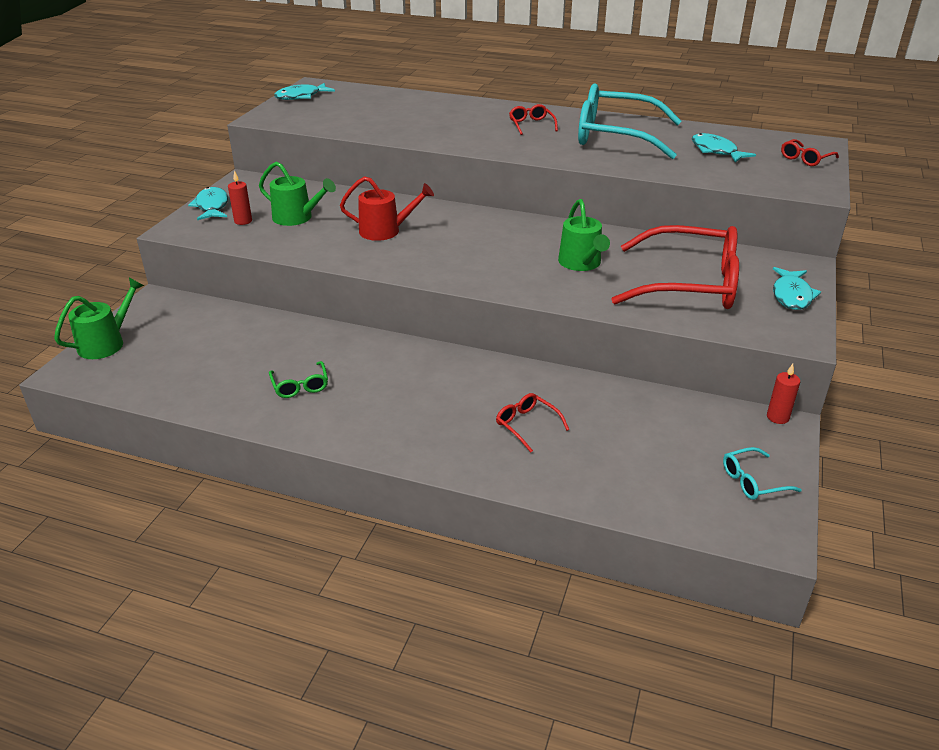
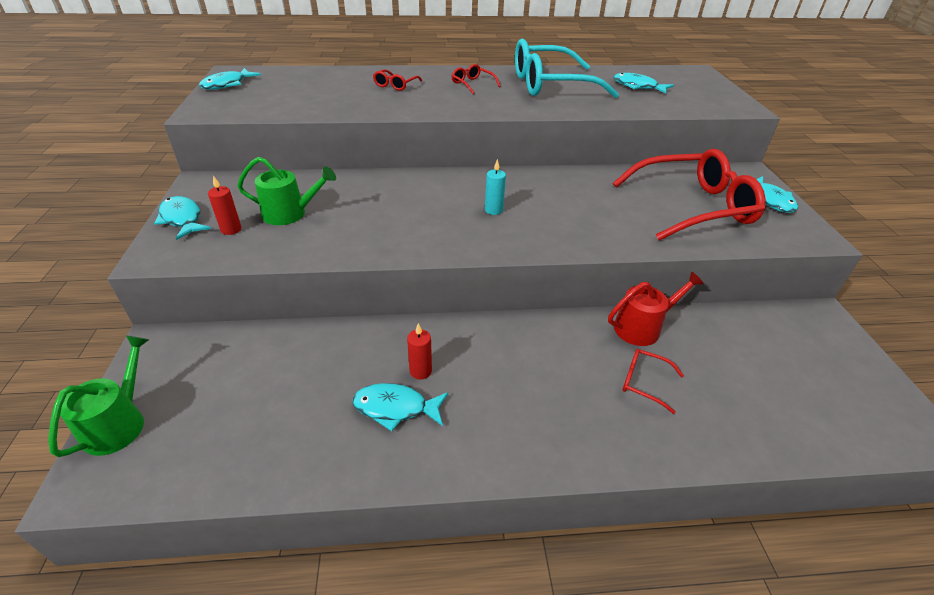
camera: 25 degrees left, 5 degrees up
(300, 385) = (395, 408): green glasses -> turquoise fish
(385, 231) = (392, 210): red watering can -> red watering can (642, 327)
(477, 248) = (493, 210): none -> turquoise candle
(581, 263) = (593, 206): green watering can -> none
(753, 481) = (857, 379): turquoise glasses -> none
(777, 417) = (813, 309): red candle -> red candle (420, 371)
(805, 159) = (704, 84): red glasses -> red glasses (395, 85)

